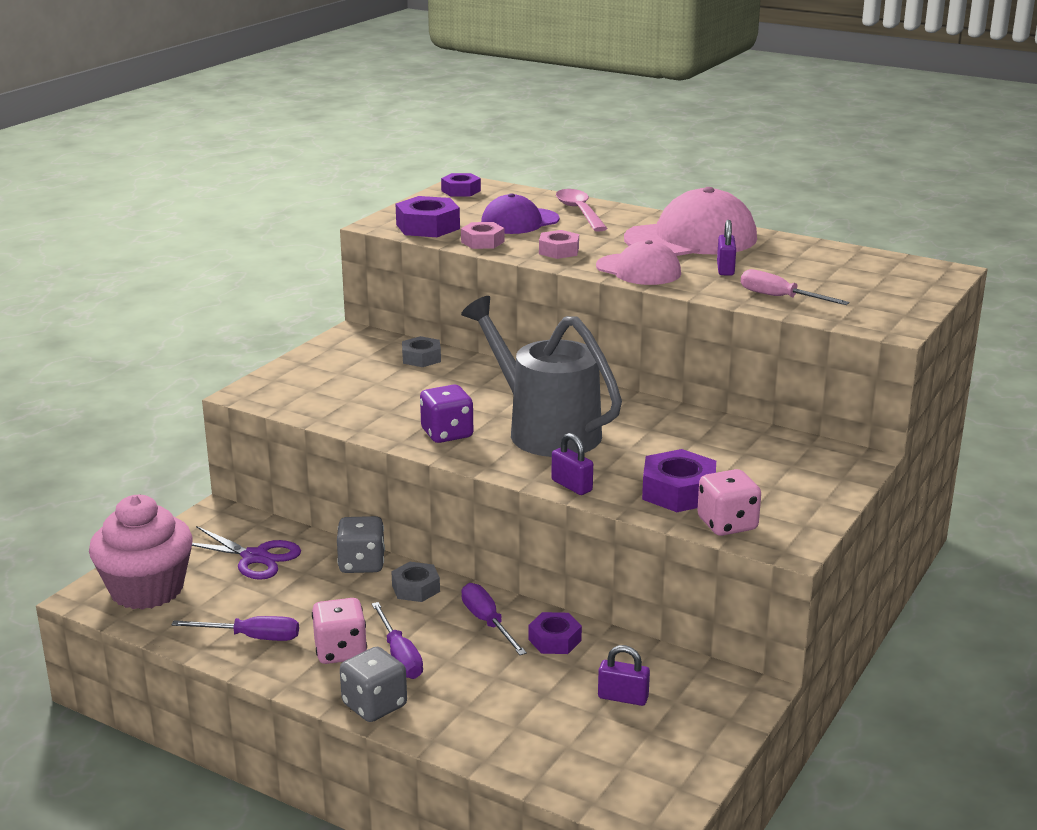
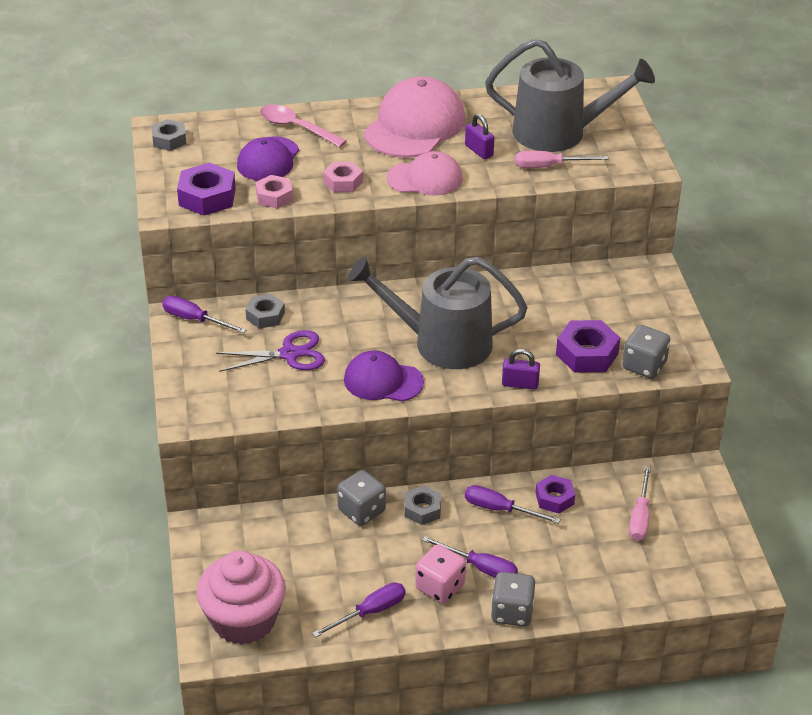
camera: 40 degrees left, 15 degrees up
(255, 557) = (282, 548): purple scissors -> purple scissors (290, 354)
(361, 340) = (195, 320): none -> purple screwdriver
(447, 434) = (383, 381): purple dice -> purple cap
(461, 191) = (169, 140): purple nut -> grey nut
(623, 697) = (640, 517): purple padlock -> pink screwdriver
(727, 524) = (644, 366): pink dice -> grey dice
(832, 281) = (558, 133): none -> grey watering can

